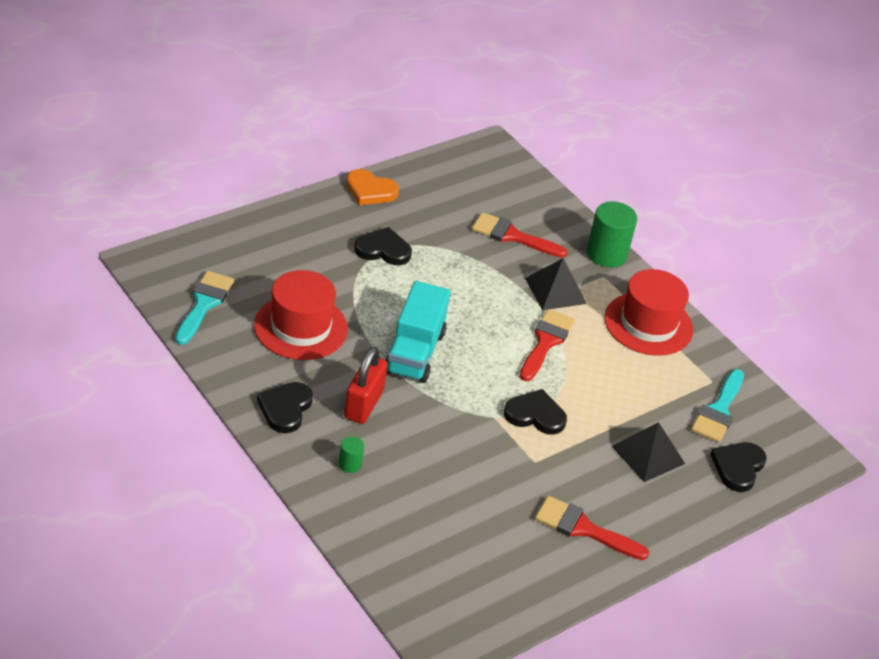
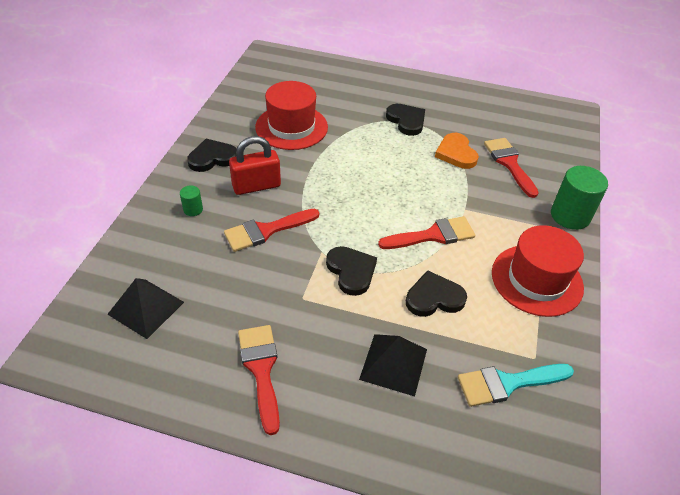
camera: 55 degrees right, 5 degrees up
(204, 304) = (262, 87): turquoise brush -> none
(370, 190) = (448, 90): orange heart -> orange heart (456, 153)
(414, 352) = (334, 181): turquoise truck -> none
(432, 434) = (266, 231): none -> red brush
(555, 290) = (491, 211): black pyramid -> black pyramid (146, 308)
(738, 467) = (458, 440): black heart -> black heart (434, 298)

